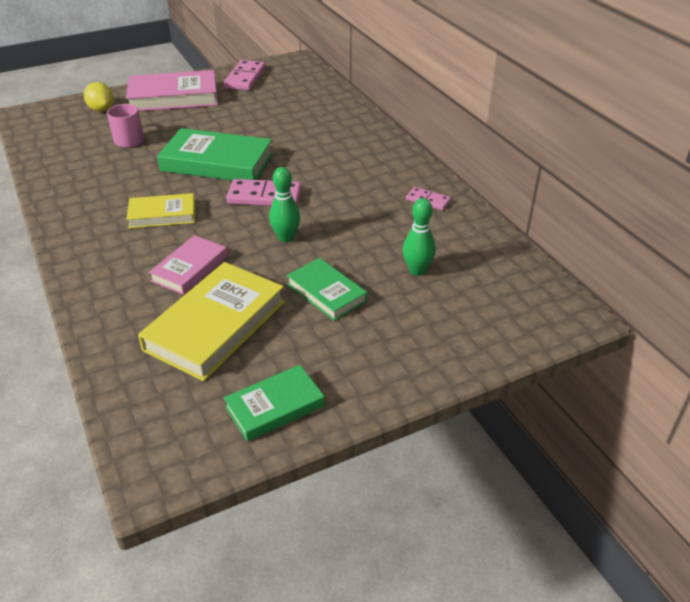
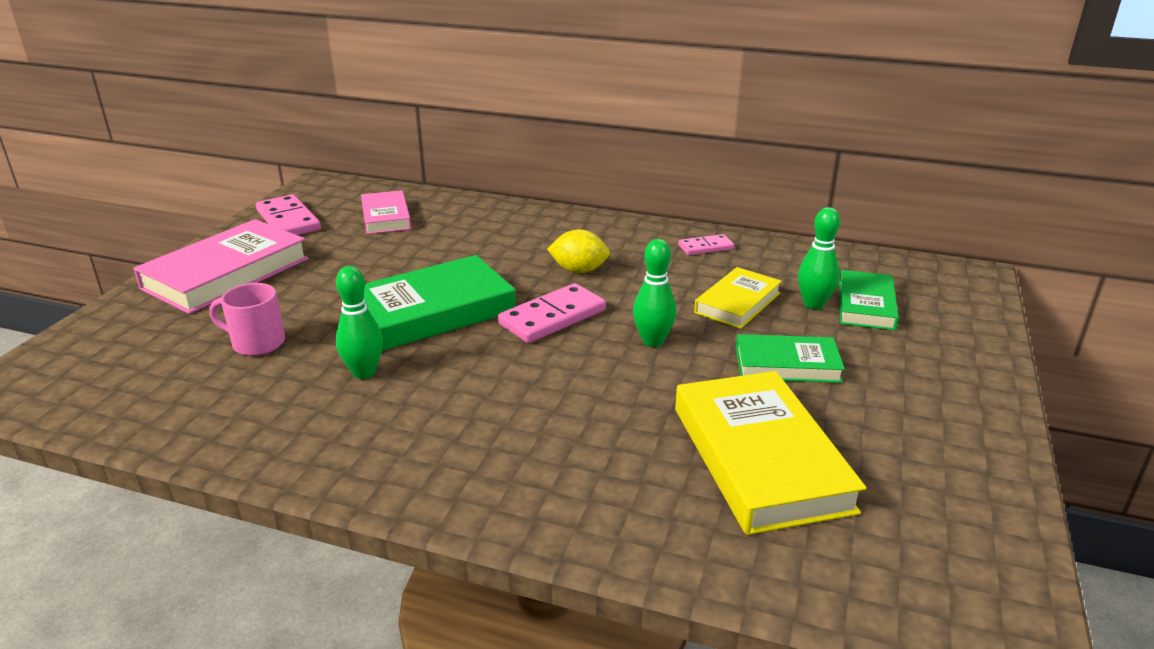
camera: 45 degrees left, 10 degrees down
(101, 109) = (136, 329): yellow lemon -> yellow lemon (579, 270)
(141, 178) = (364, 372): none -> green bowling pin
(162, 215) = (474, 394): yellow book -> yellow book (738, 303)
(190, 268) = (620, 425): pink book -> pink book (386, 217)
(275, 406) = (954, 485): green book -> green book (865, 305)

